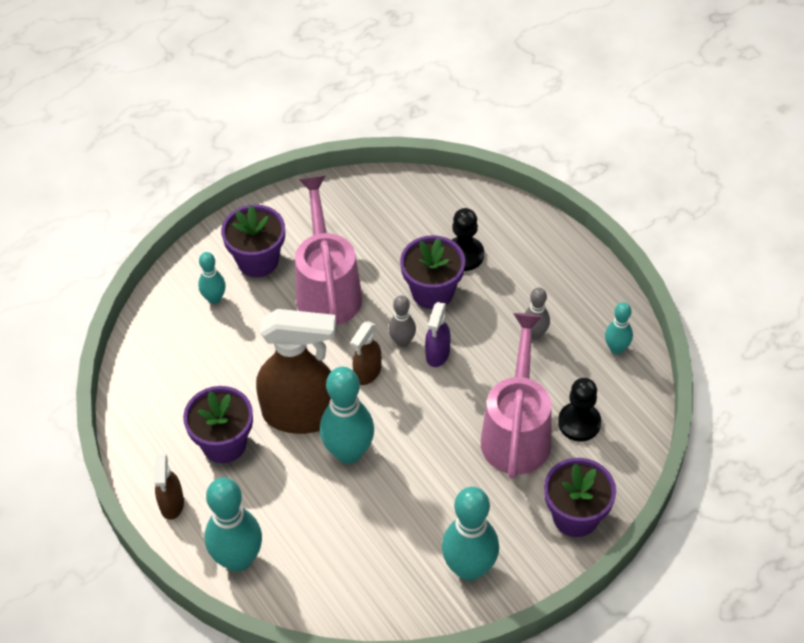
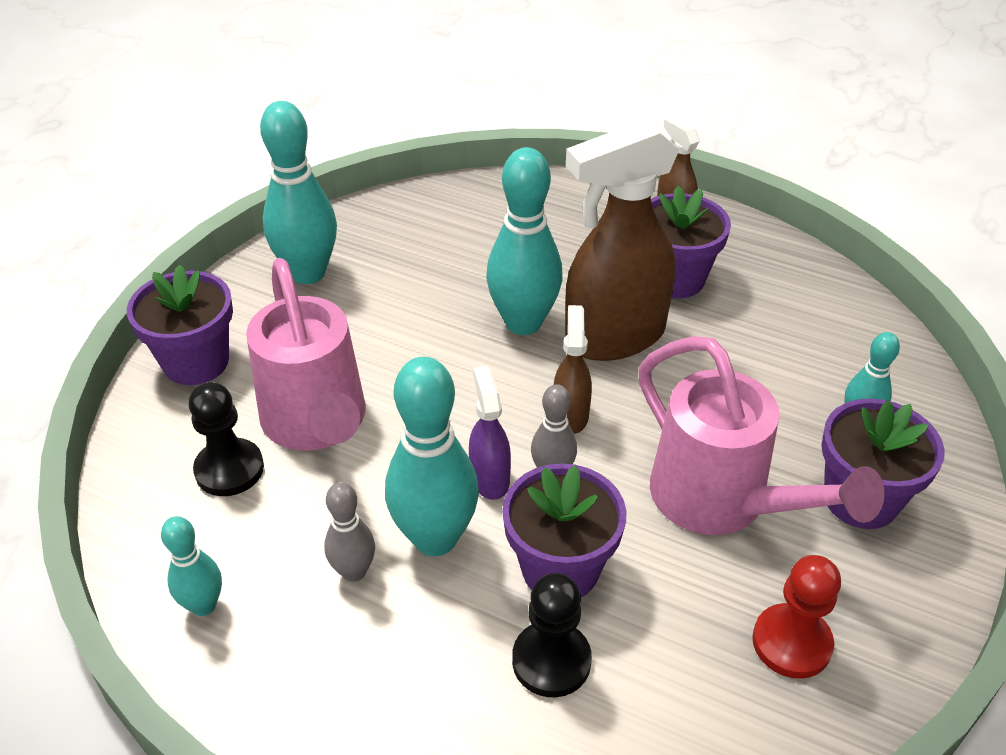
camera: 150 degrees right, 10 degrees down
(238, 559) = (563, 199): turquoise bowling pin -> turquoise bowling pin (435, 538)
(353, 217) = (791, 643): none -> red pawn

